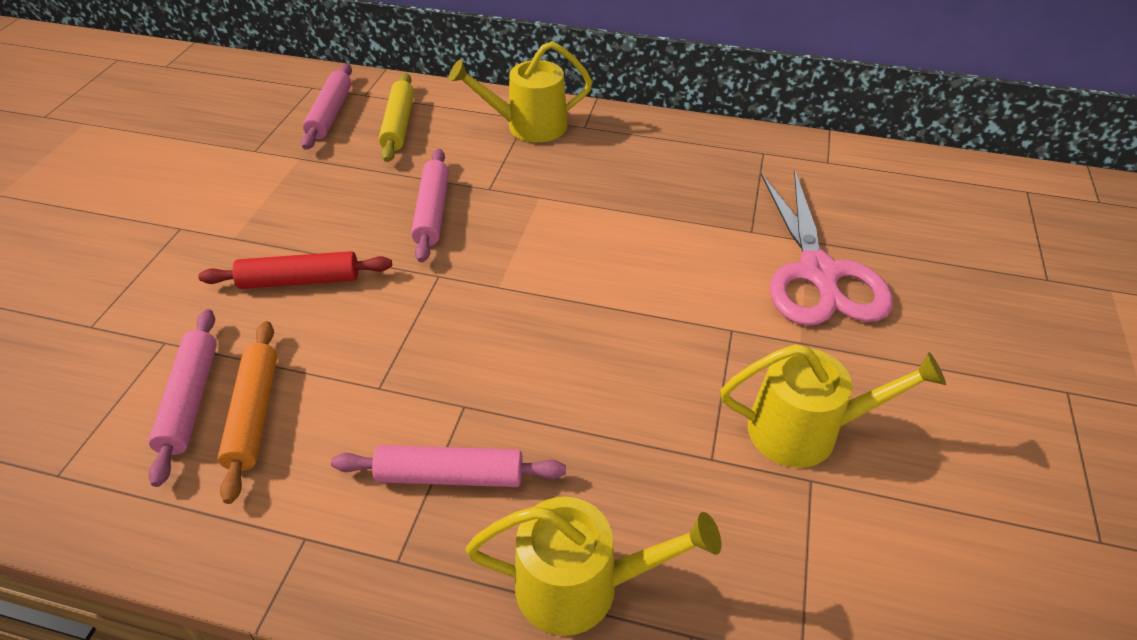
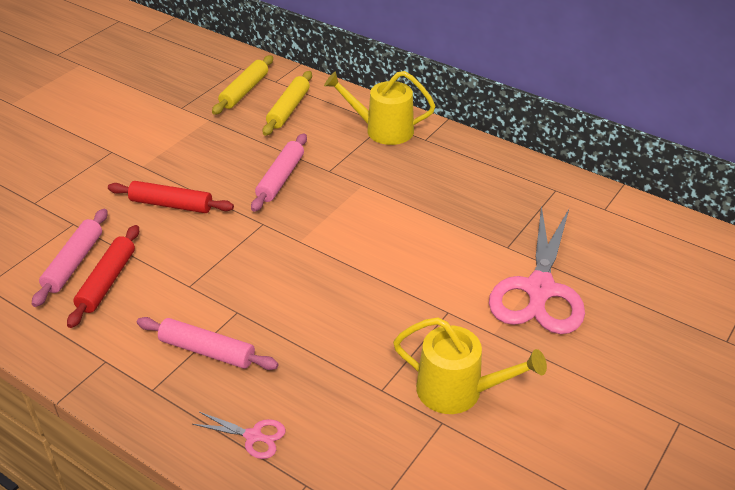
camera: 20 degrees right, 5 degrees down
(254, 414) = (107, 281): orange rolling pin -> red rolling pin
(330, 114) = (244, 91): pink rolling pin -> yellow rolling pin
(580, 585) = (253, 436): yellow watering can -> pink scissors

